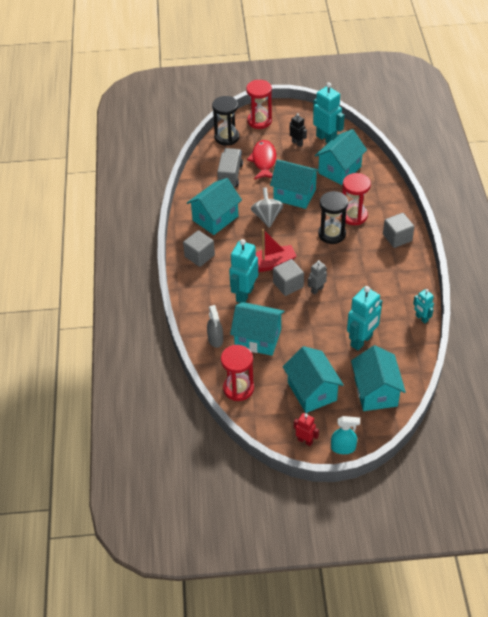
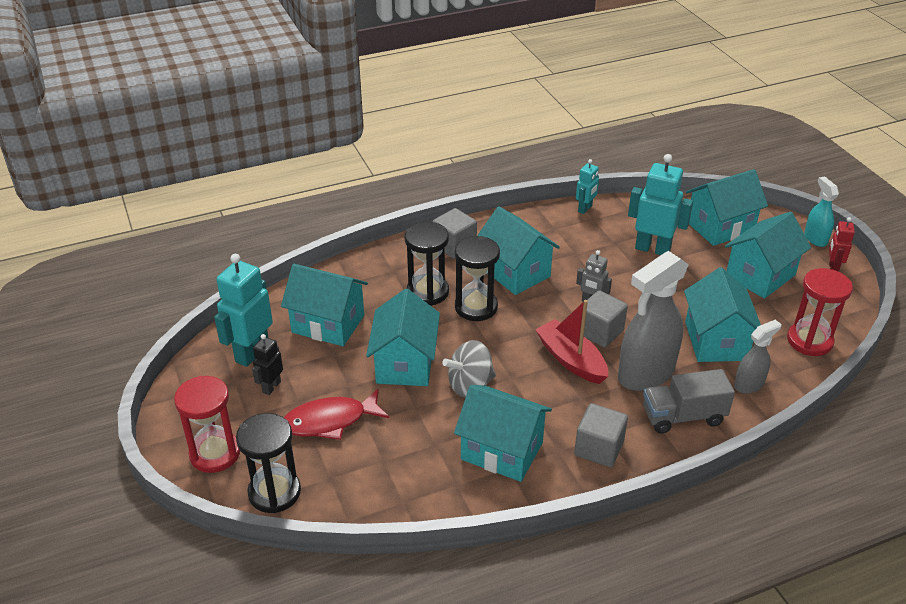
camera: 110 degrees left, 10 degrees down
(230, 175) = (384, 458): grey truck -> grey truck (683, 416)
(244, 294) = (645, 374): turquoise robot -> grey spray bottle
(354, 216) = (427, 292): red hourglass -> black hourglass
(359, 260) = (515, 272): none -> turquoise house

